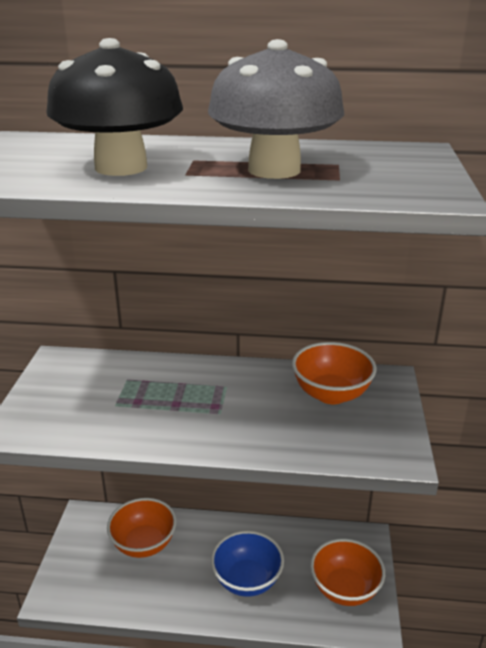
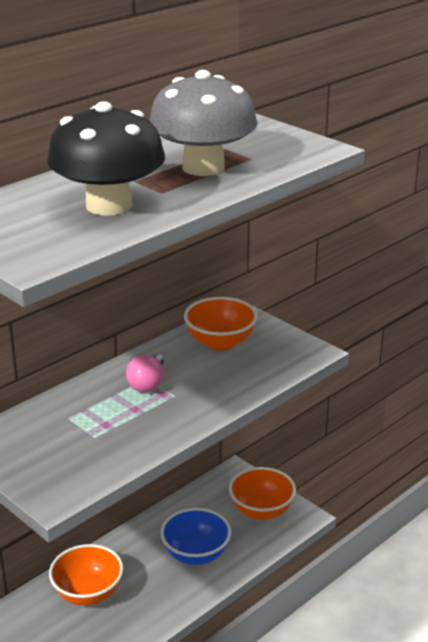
camera: 50 degrees left, 0 degrees up
(218, 390) = (148, 384): none -> pink light bulb

